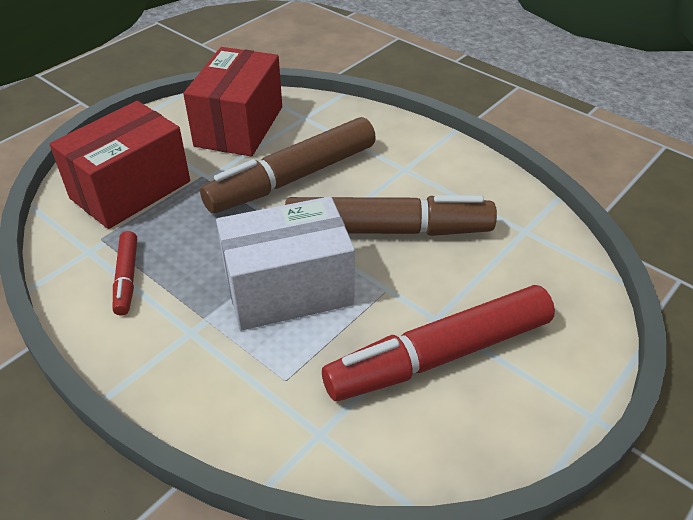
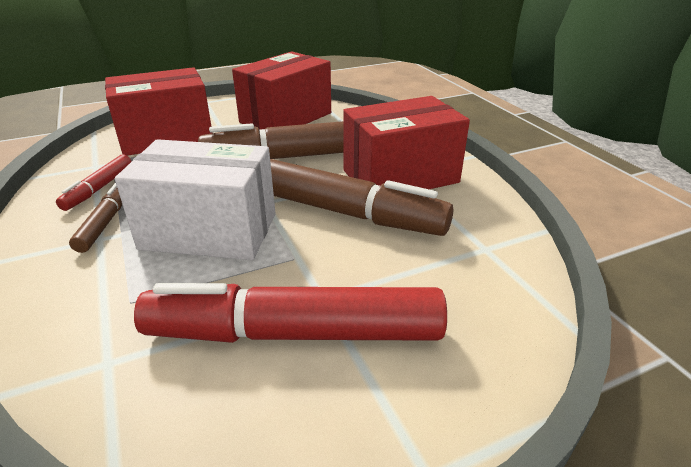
camera: 25 degrees right, 10 degrees down
(178, 314) = (105, 223): none -> brown marker
(409, 174) = (400, 176): none -> red box

